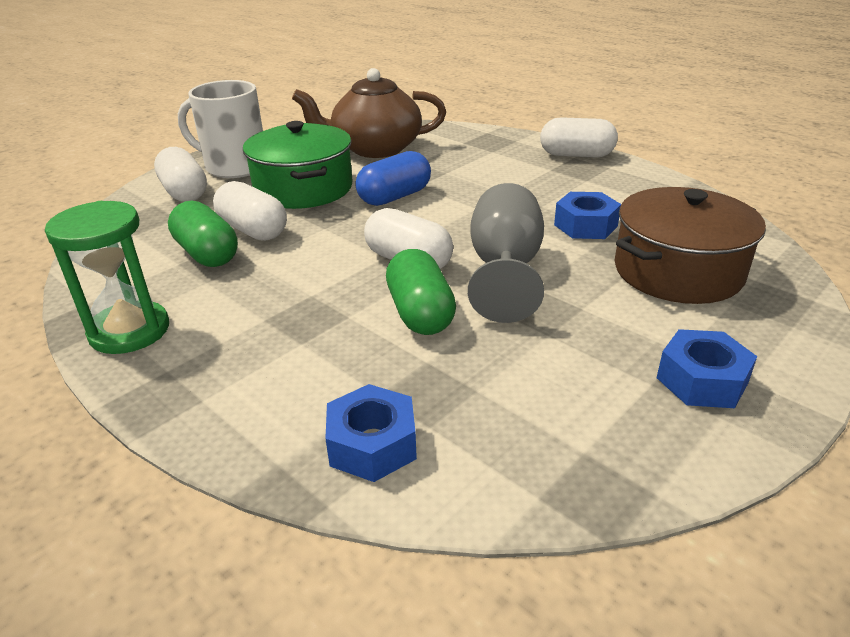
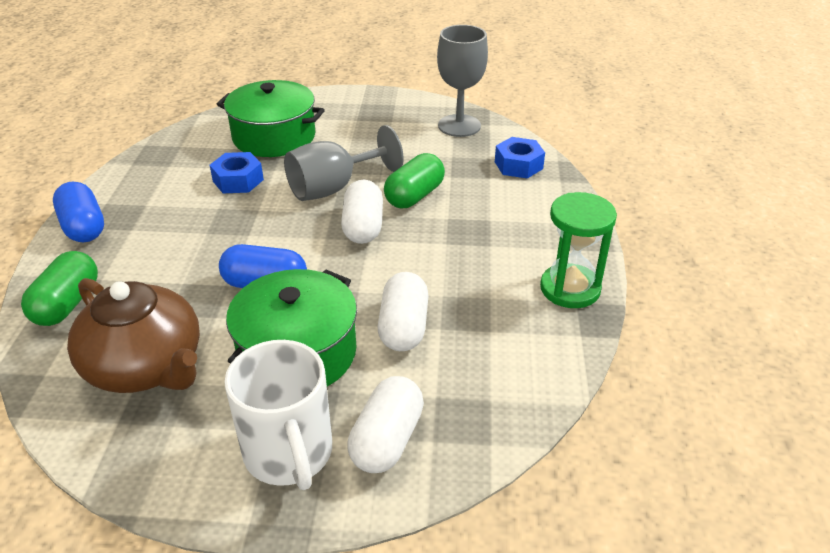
camera: 130 degrees left, 5 degrees up
(207, 254) = (462, 325): green capsule -> green capsule (67, 304)
(568, 452) = (459, 126): none -> grey goblet
(576, 155) = (83, 227): white capsule -> blue capsule
(678, 271) = (274, 137): brown pot -> green pot
(701, 380) = (375, 111): blue nut -> none

